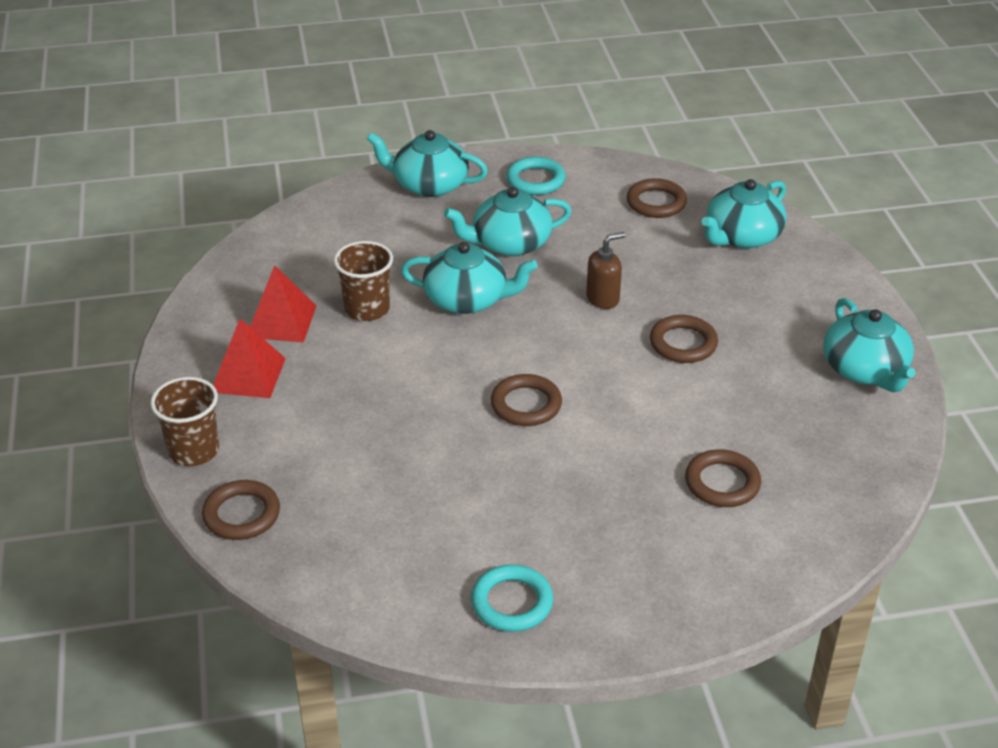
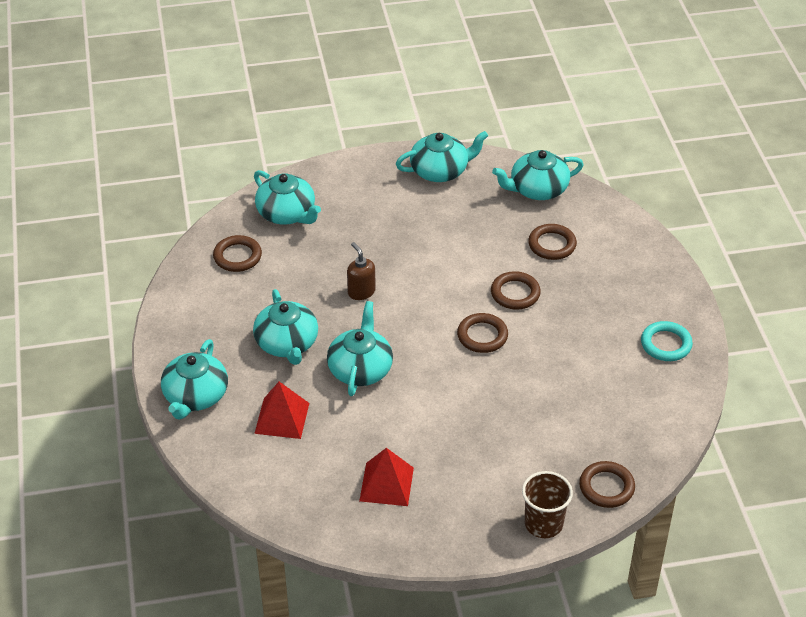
camera: 90 degrees left, 5 degrees up
(248, 375) = (454, 499): red pyramid -> red pyramid (282, 418)
(367, 309) = (371, 430): brown cup -> none
(535, 180) = (197, 327): turquoise ring -> none
(683, 343) = (413, 253): brown ring -> brown ring (515, 293)
(849, 472) = (537, 189): none -> turquoise teapot

